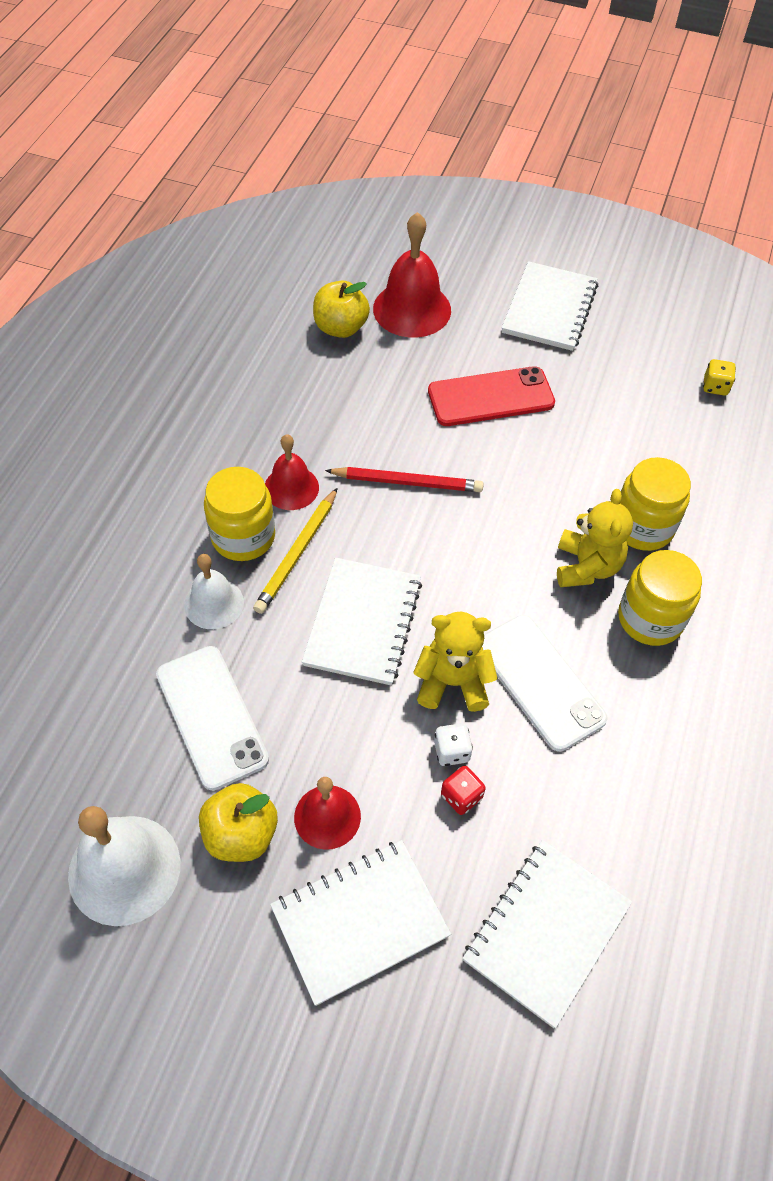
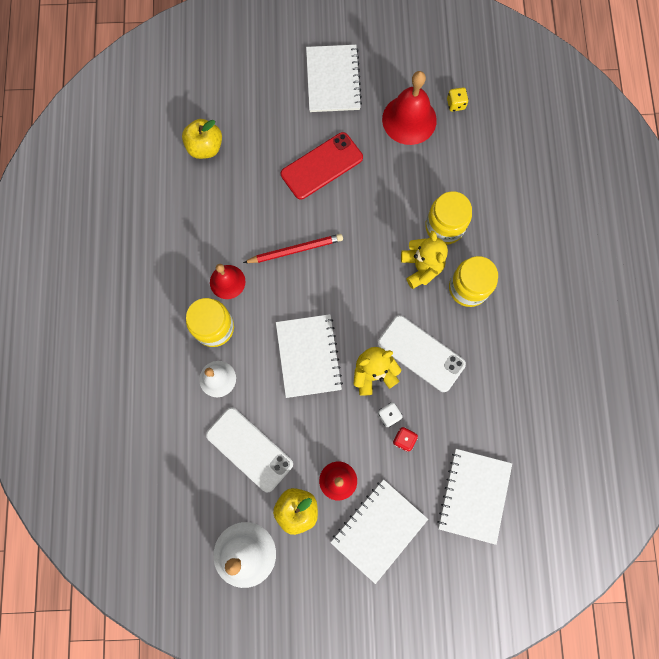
camera: 20 degrees left, 20 degrees up
(297, 553) = (251, 326): yellow pencil -> none
(412, 309) = (245, 114): red bell -> red bell (409, 119)

